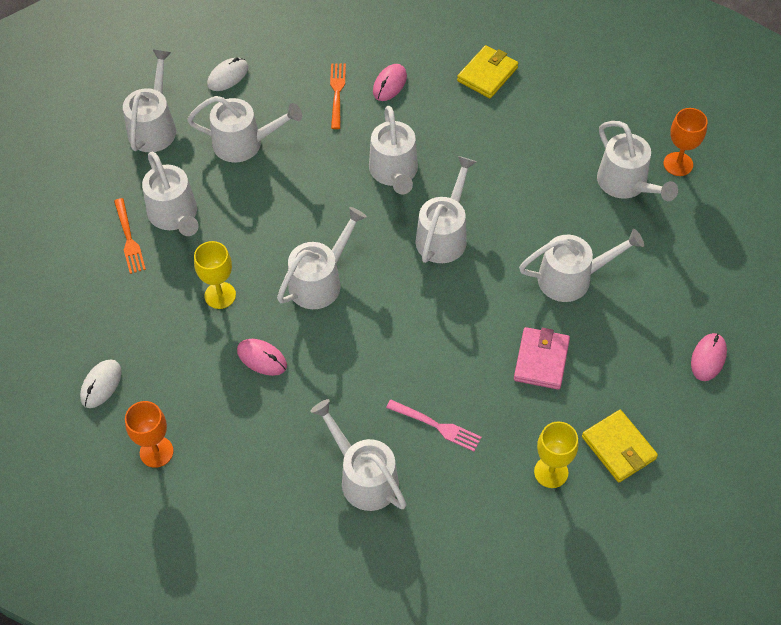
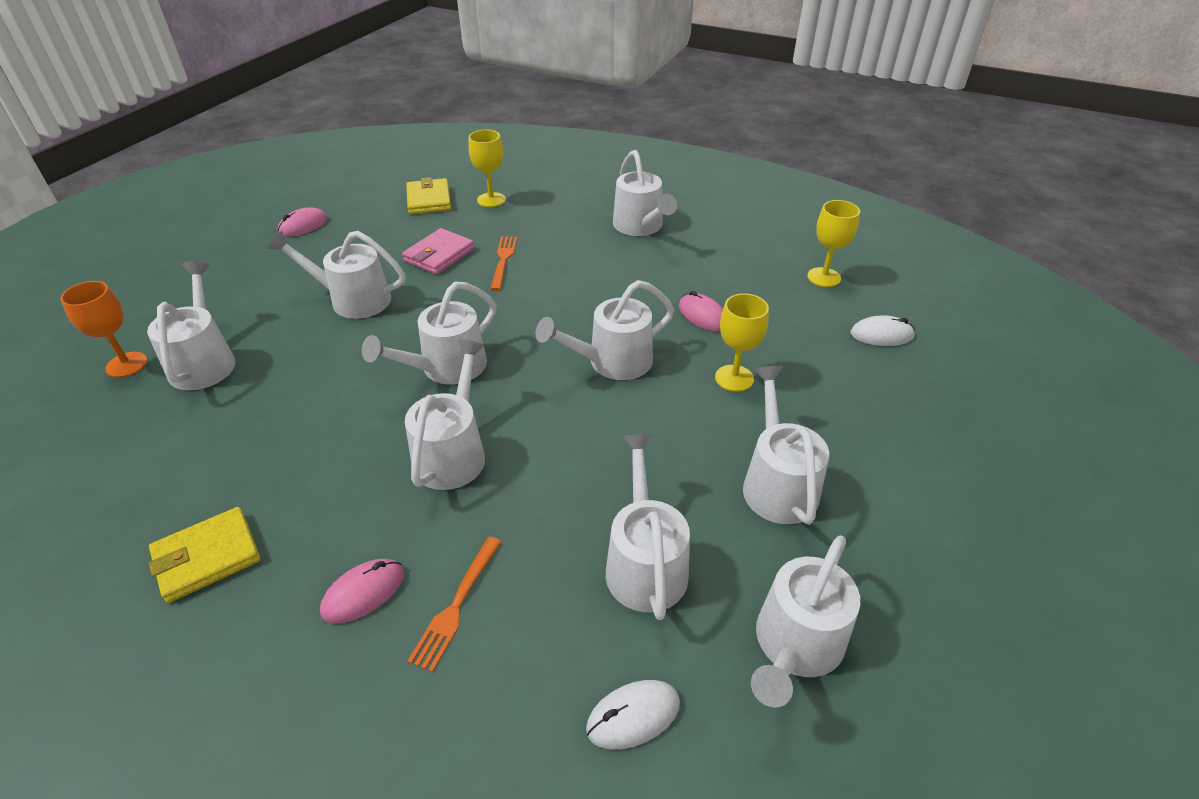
camera: 160 degrees left, 15 degrees down
(101, 385) = (881, 335): white mouse -> white mouse turned 45 degrees clockwise
(129, 239) = (847, 471): orange fork -> orange fork (503, 260)
(156, 452) = (824, 277): orange goblet -> yellow goblet
(245, 143) = (644, 562): white watering can -> white watering can turned 60 degrees clockwise
(437, 426) = (561, 239): pink fork -> none

